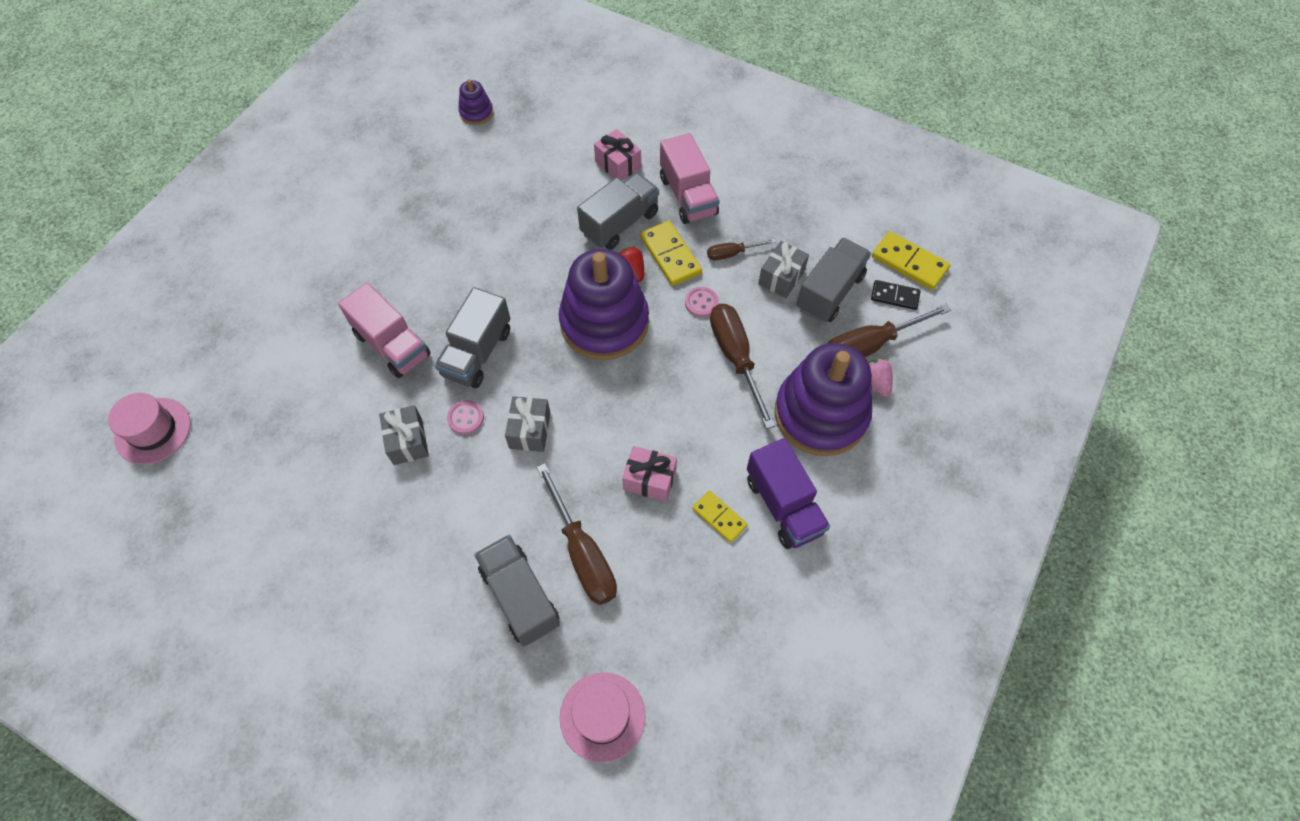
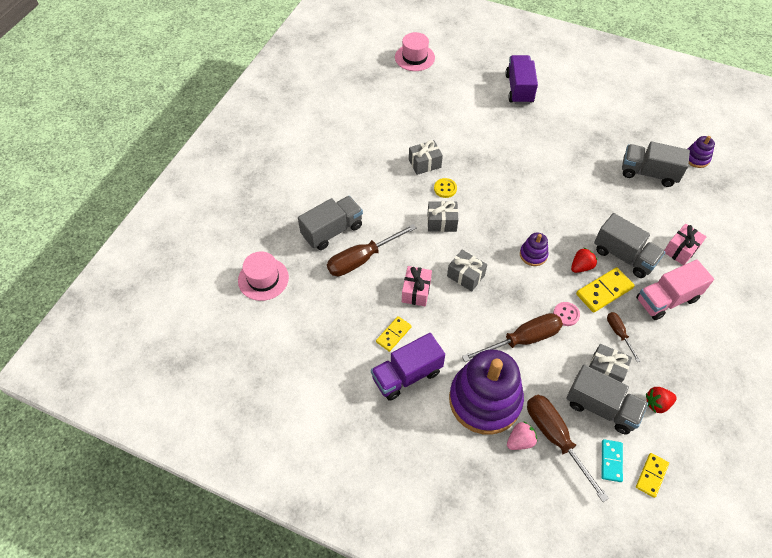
camera: 85 degrees right, 5 degrees down
(284, 286) = (519, 89): none -> purple truck
(392, 345) = (489, 145): pink truck -> none
(466, 418) = (445, 188): pink button -> yellow button
(477, 353) = (493, 188): grey truck -> grey truck (648, 173)
(604, 323) = (533, 255): purple stacking toy -> purple stacking toy, size x0.44
(629, 411) = (465, 276): none -> grey gift
(824, 237) = (657, 403): none -> red strawberry
(895, 296) = (611, 461): black domino -> turquoise domino
(909, 263) = (651, 475): yellow domino -> yellow domino, size x0.64

